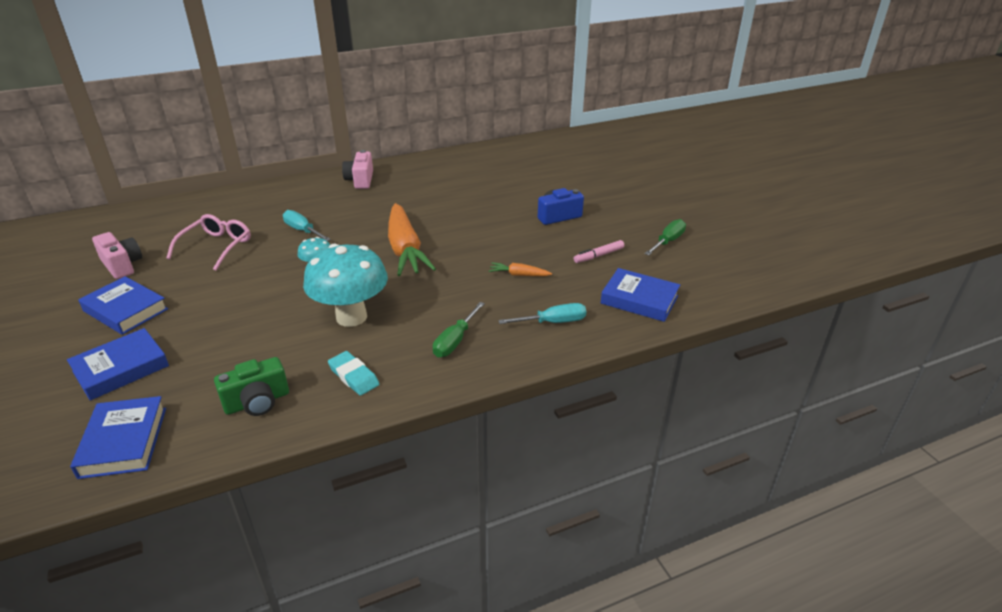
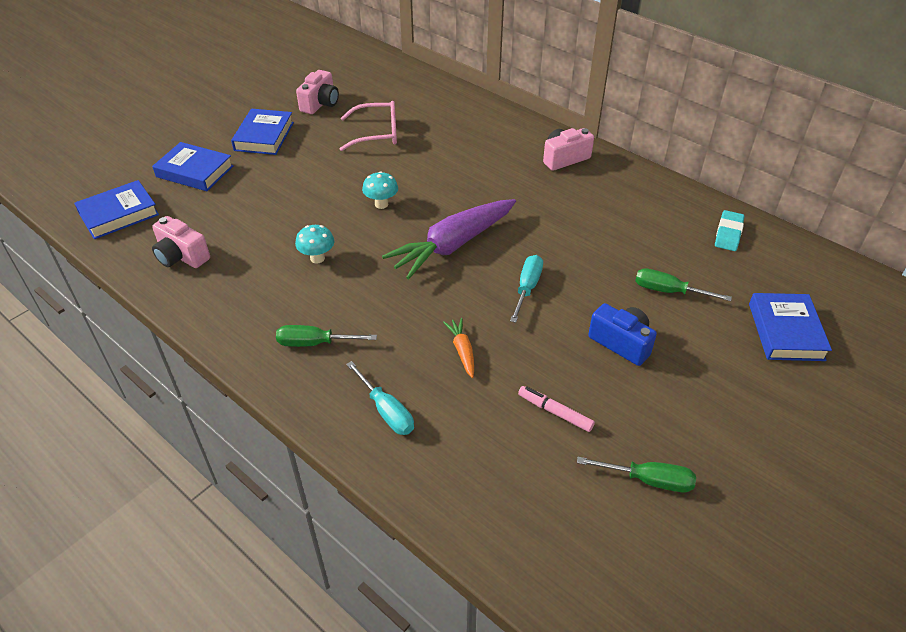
camera: 65 degrees right, 10 degrees up
(257, 402) = (181, 256): green camera -> pink camera
(303, 231) = (438, 167): turquoise screwdriver -> turquoise screwdriver (527, 288)
(351, 317) = (317, 258): turquoise mushroom -> turquoise mushroom, size x0.47
(353, 376) = (234, 296): turquoise eraser -> turquoise eraser (728, 233)
(405, 249) = (453, 245): orange carrot -> purple carrot
(527, 188) = (669, 291): none -> green screwdriver
(639, 299) = (479, 482): blue book -> blue book (786, 331)

